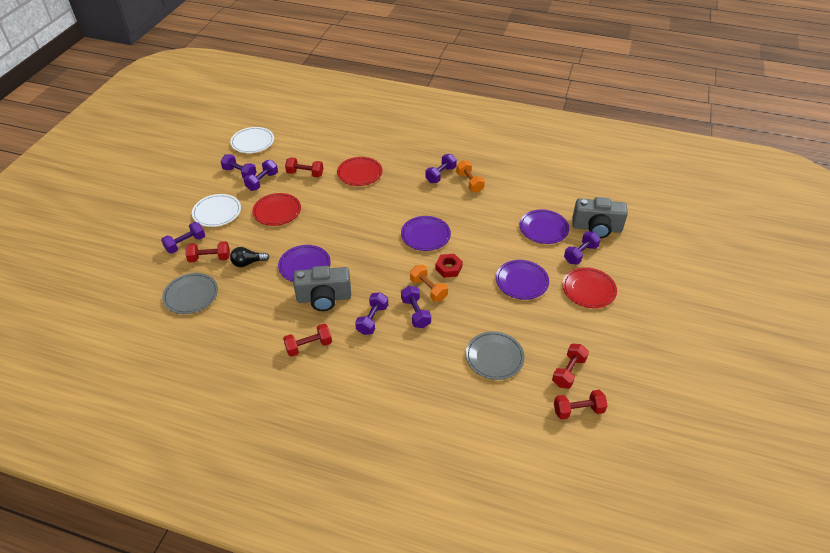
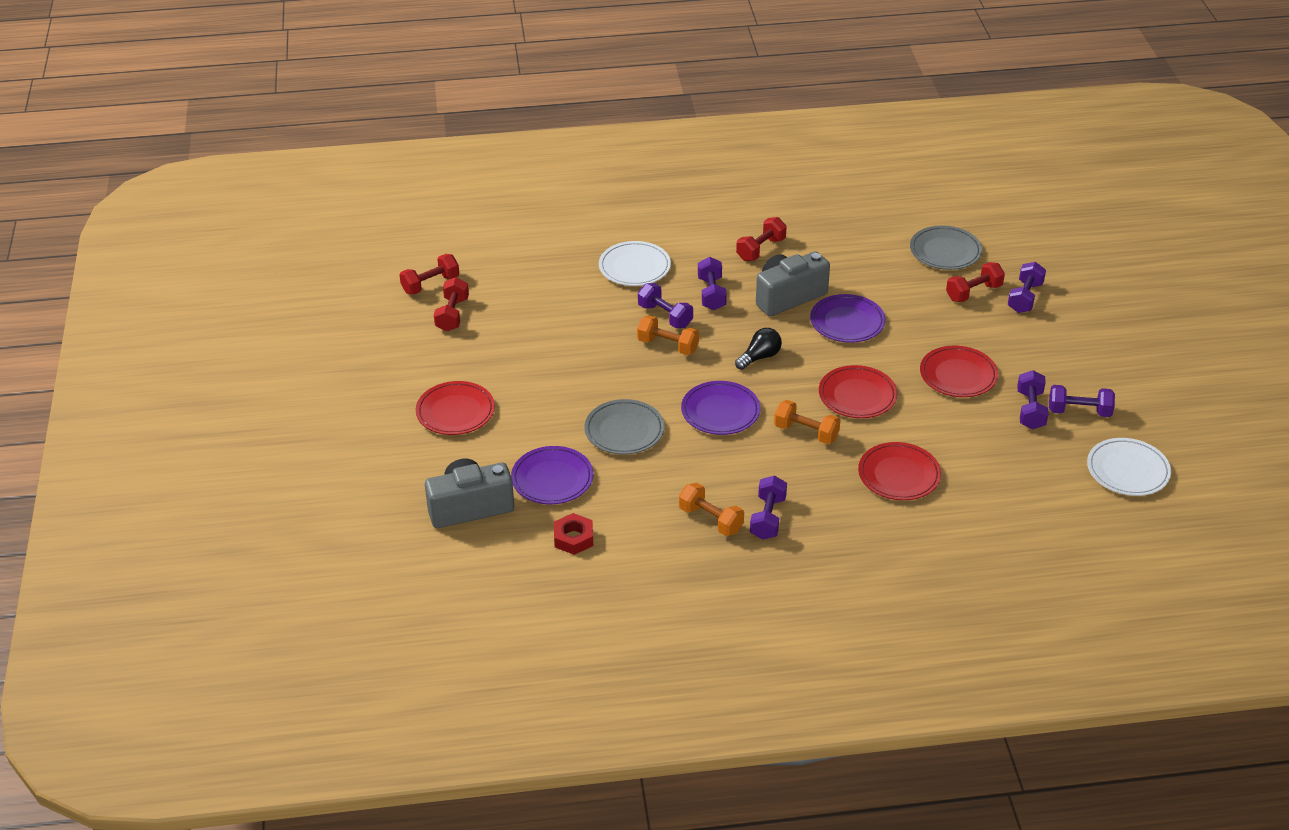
camera: 155 degrees right, 5 degrees down
(217, 212) = (1037, 346): white plate -> white plate (634, 267)
(248, 263) = (921, 303): black light bulb -> black light bulb (760, 357)
(305, 174) = (982, 445): red dumbbell -> none
(342, 219) = (857, 395): none -> red plate
(387, 208) = (806, 432): none -> orange dumbbell
(448, 268) = (658, 379): red nut -> red nut (573, 538)
(494, 357) = (544, 302): grey plate -> grey plate (624, 430)
(521, 281) = (551, 393): purple plate -> none
(580, 254) = (482, 457): purple dumbbell -> none

